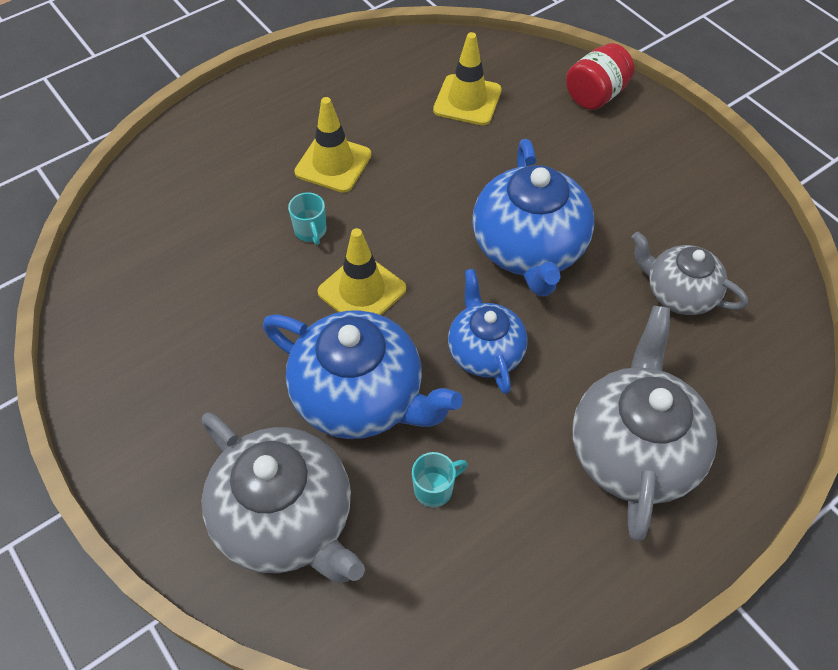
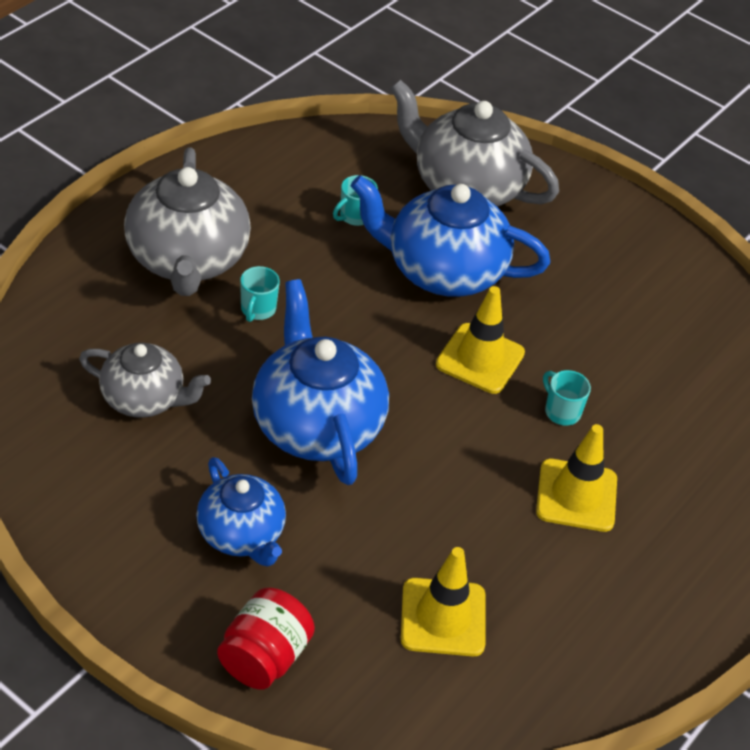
camera: 160 degrees right, 10 degrees down
(484, 351) = (339, 320): blue teapot -> blue teapot (242, 535)
(564, 374) = (257, 309): none -> turquoise mug

